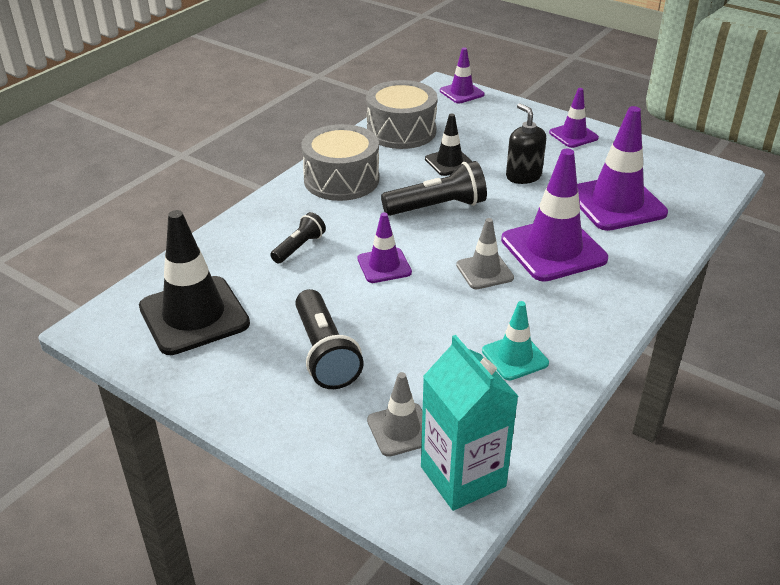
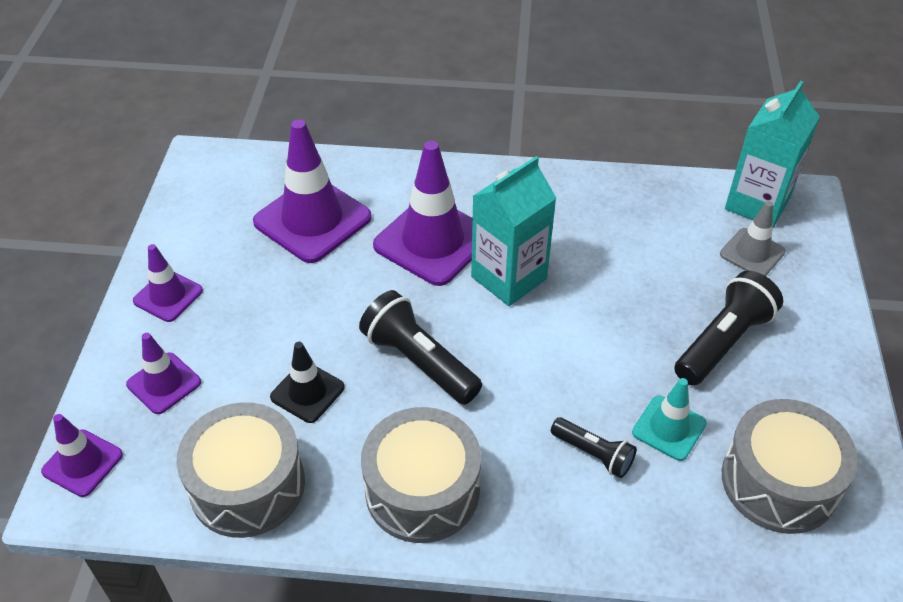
camera: 120 degrees left, 10 degrees up
(194, 315) = (779, 481): black traffic cone -> grey drum
(299, 247) = (593, 454): black flashlight -> black flashlight turned 150 degrees counterclockwise
(384, 266) = (563, 359): purple traffic cone -> purple traffic cone (164, 383)
(484, 271) = (509, 278): grey traffic cone -> turquoise carton
(515, 357) = (610, 218): turquoise traffic cone -> turquoise traffic cone (669, 428)
(523, 176) = (299, 310): black soap dispenser -> none

